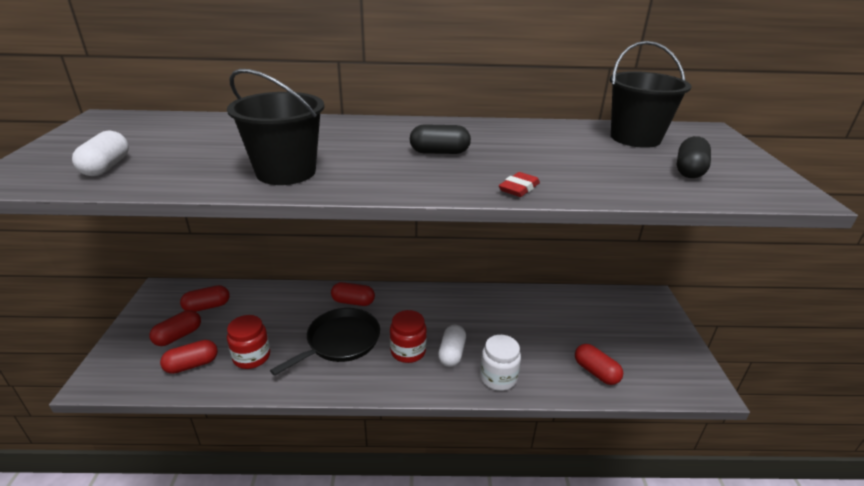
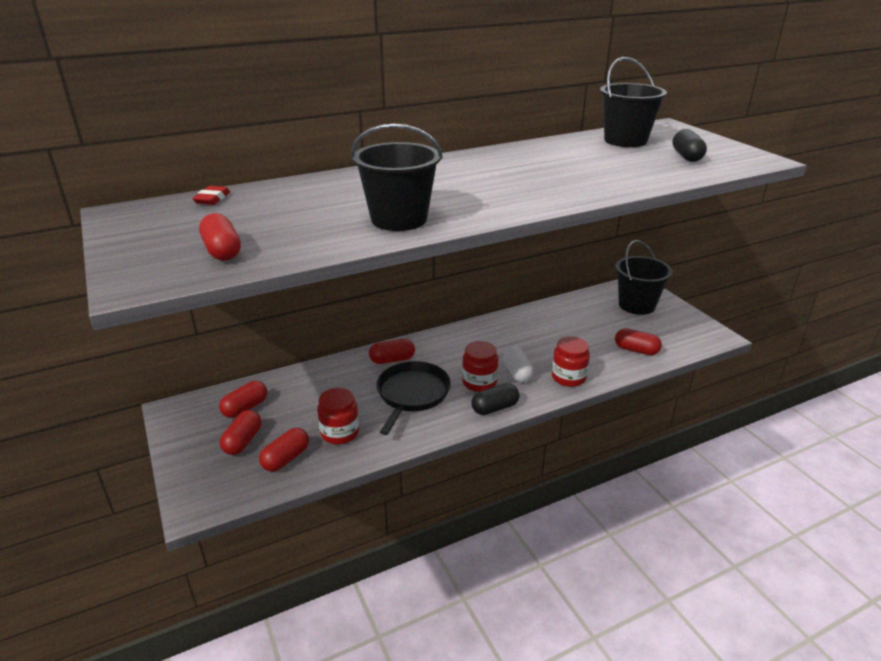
camera: 25 degrees left, 0 degrees up
(106, 167) = (222, 251): white capsule -> red capsule
(439, 152) = (499, 179): black capsule -> black capsule (495, 408)
(498, 377) = (568, 377): white jar -> red jar
(519, 188) = (593, 192): red eraser -> red eraser (212, 199)
(635, 320) = (636, 305): none -> black bucket

